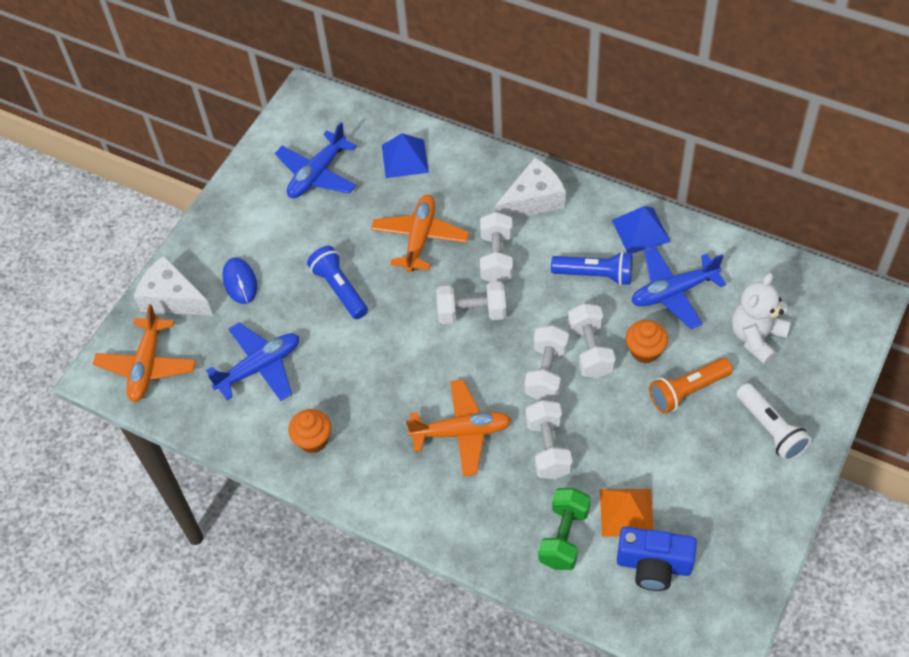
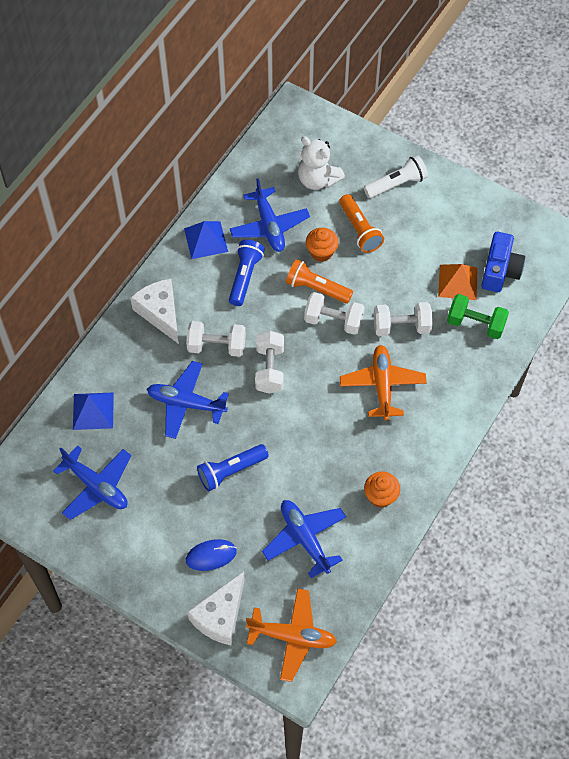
camera: 90 degrees left, 5 degrees up
(420, 238) = (186, 403): orange plane -> blue plane
(590, 350) = (316, 288): white dumbbell -> orange flashlight

